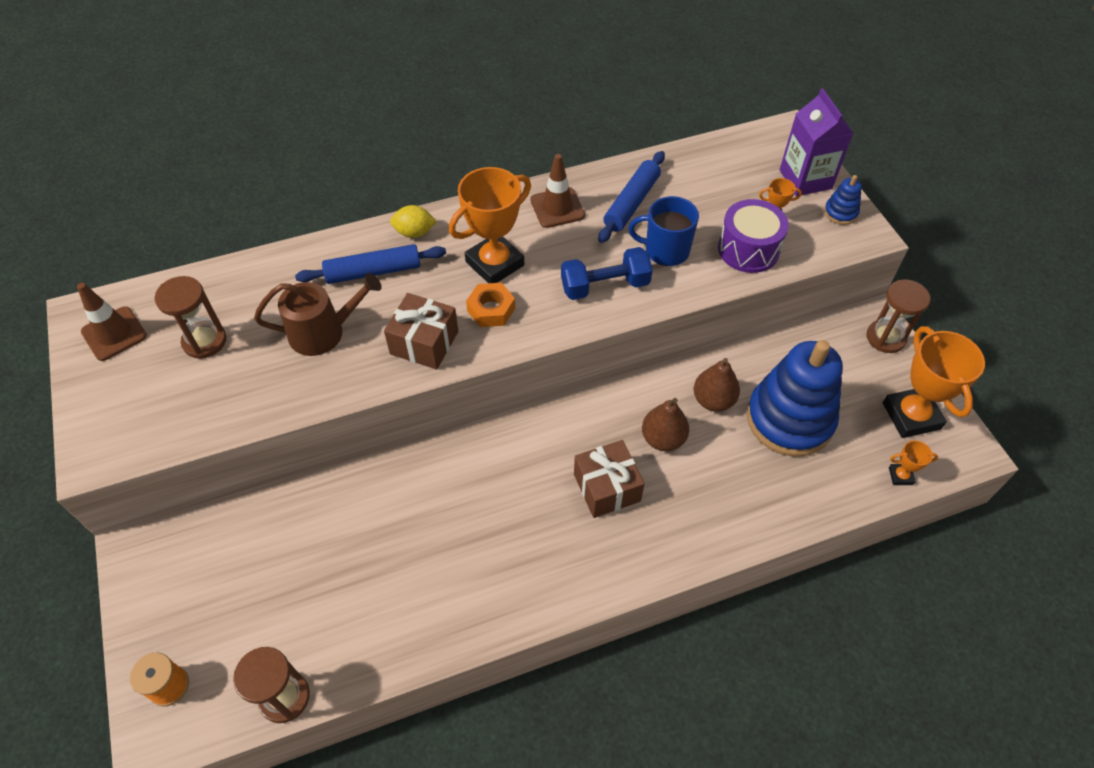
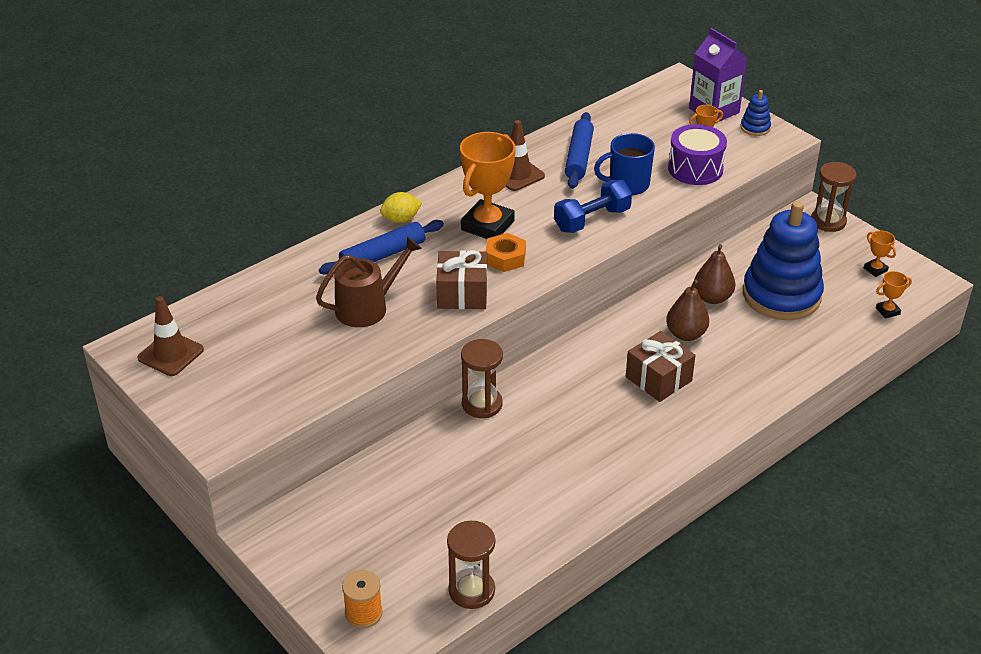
camera: 20 degrees left, 15 degrees down
(204, 341) = (262, 339): brown hourglass -> brown hourglass (482, 404)
(911, 416) = (875, 269): orange trophy -> orange trophy, size x0.45

